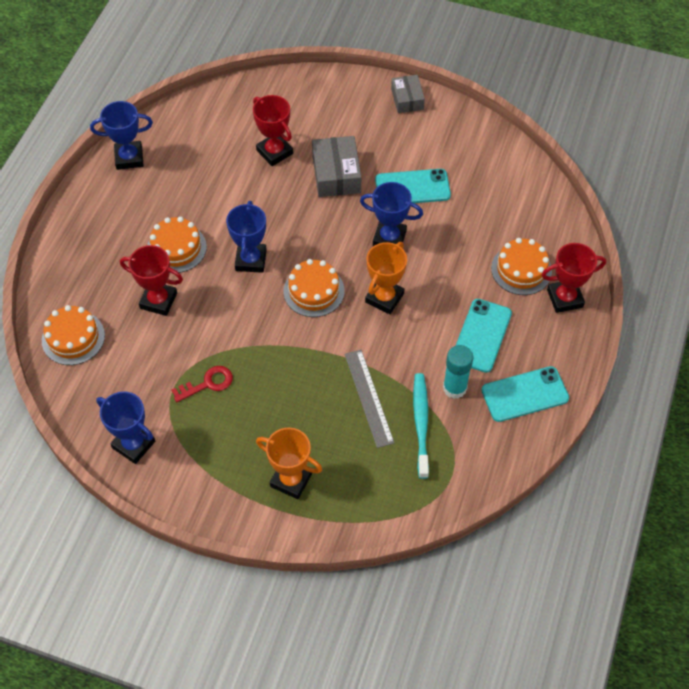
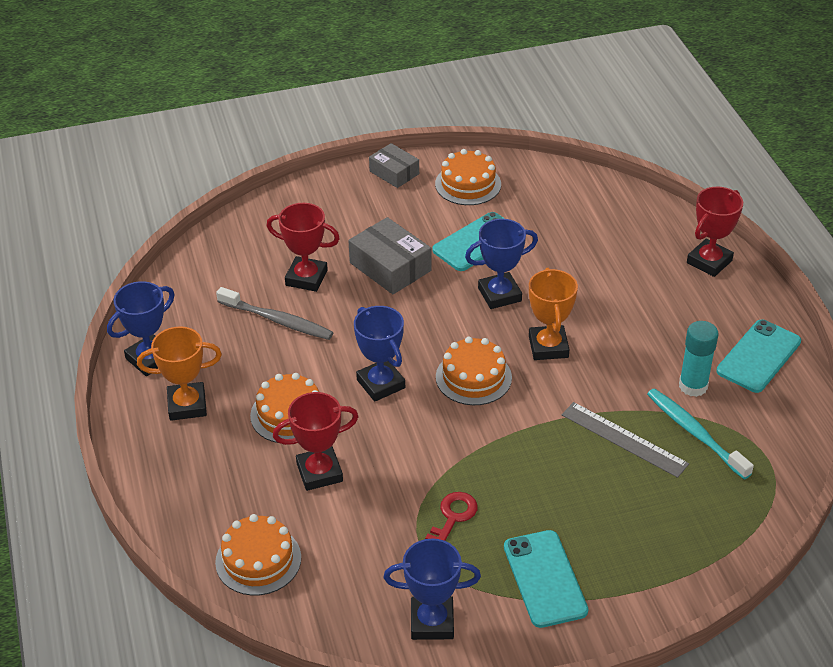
camera: 35 degrees left, 15 degrees down
(228, 174) = (277, 320): none -> grey toothbrush
(291, 480) = (627, 555): orange trophy -> orange trophy (187, 405)
(481, 335) = (670, 330): turquoise phone -> turquoise phone (544, 579)
(521, 269) = (647, 258): orange cake -> orange cake (468, 184)

